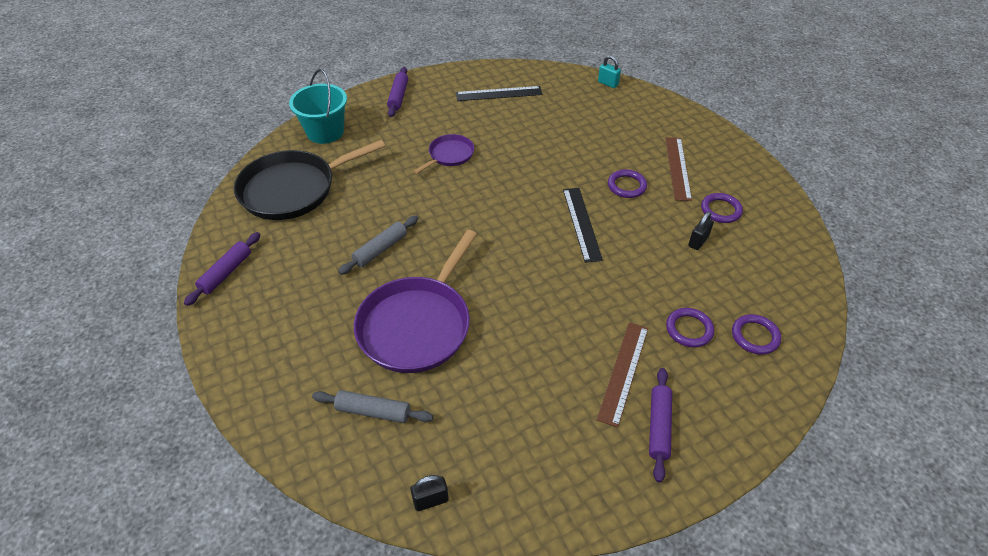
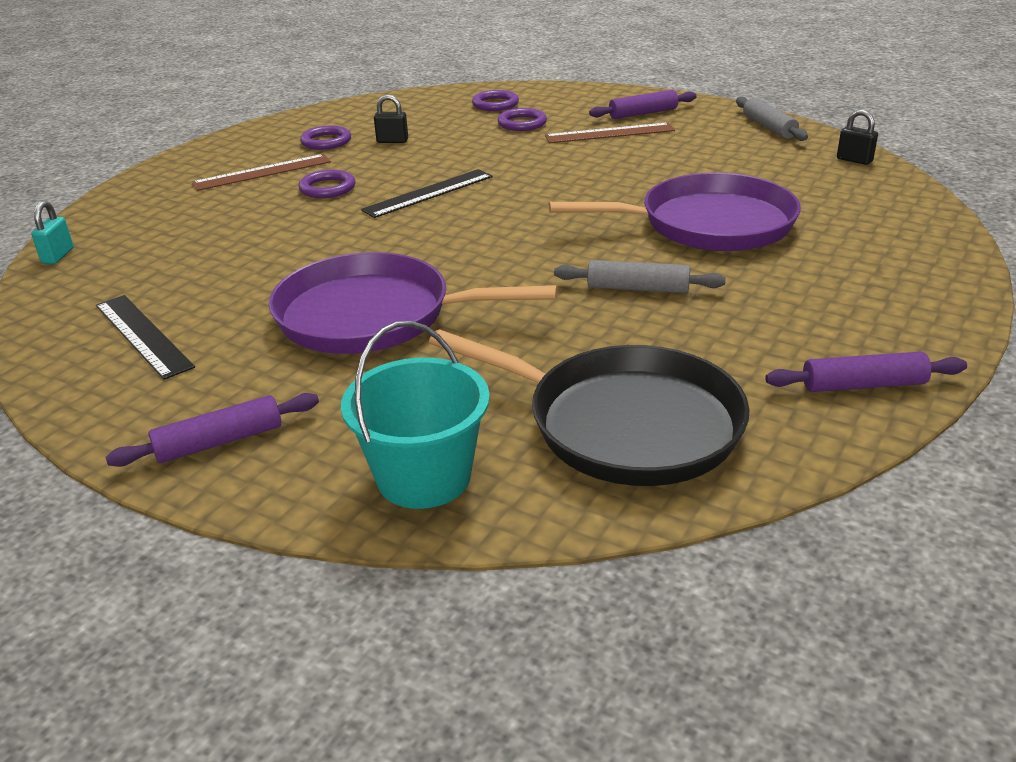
camera: 120 degrees left, 15 degrees down
(373, 411) = (835, 207): grey rolling pin -> grey rolling pin (769, 127)
(449, 155) = (373, 316): purple pan -> purple pan, size x1.98

